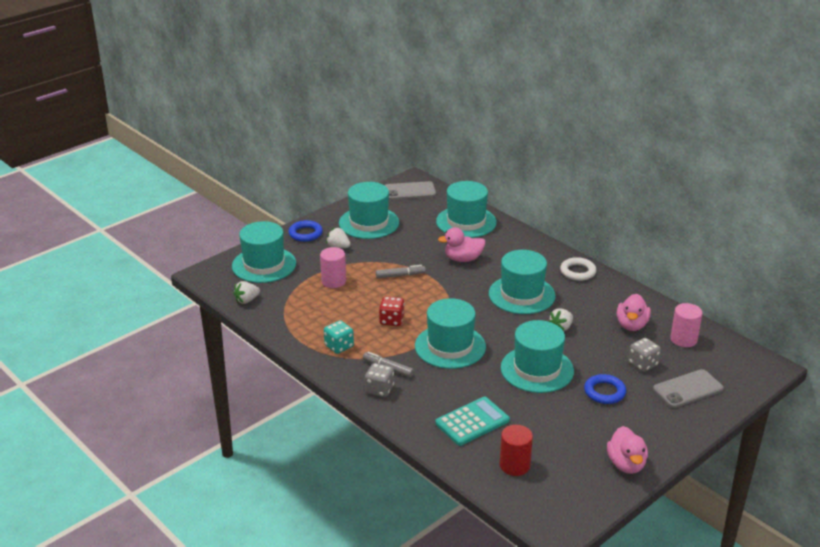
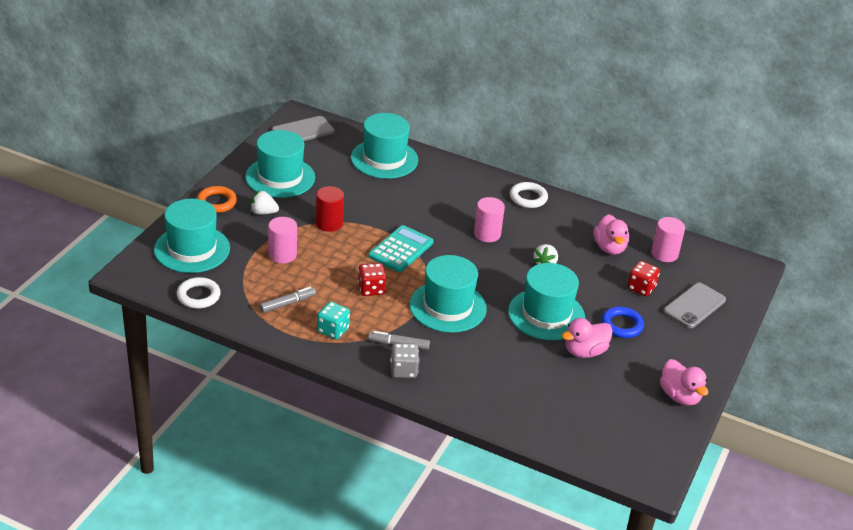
camera: 25 degrees left, 5 degrees up
(247, 300) = (198, 296): white strawberry -> white ring
(305, 234) = (216, 202): blue ring -> orange ring
(400, 275) = (350, 235): grey marker -> grey marker (287, 303)
(463, 259) = (405, 203): pink duck -> pink duck (584, 351)
(472, 422) = (515, 385): turquoise calculator -> turquoise calculator (401, 249)
(514, 465) = (580, 422): red cylinder -> red cylinder (329, 223)
(521, 295) = (487, 234): turquoise hat -> pink cylinder
(643, 364) = (641, 288): grey dice -> red dice

